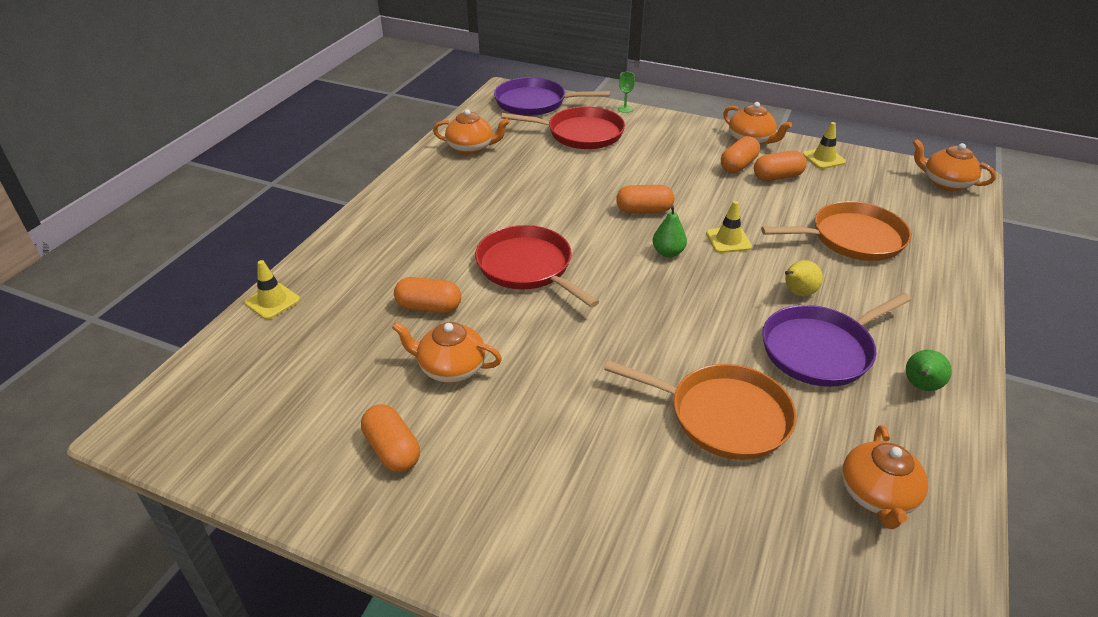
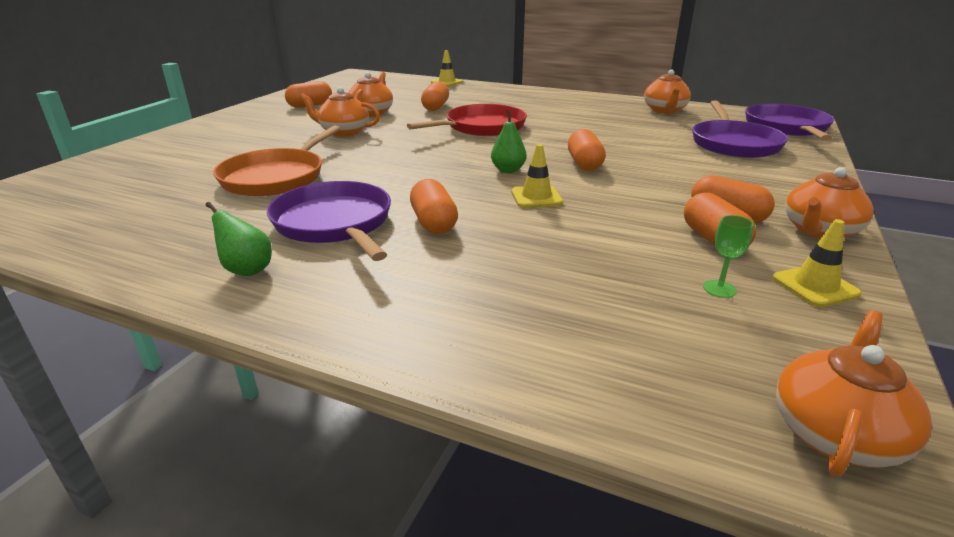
camera: 90 degrees right, 10 degrees down
(581, 134) = (734, 144): red pan -> purple pan
(625, 109) = (825, 163): green goblet -> green goblet (719, 289)
(797, 293) = (434, 223): yellow pear -> orange capsule
(852, 238) = (559, 275): orange pan -> none
(877, 496) = (140, 224): orange teapot -> orange teapot (344, 132)

